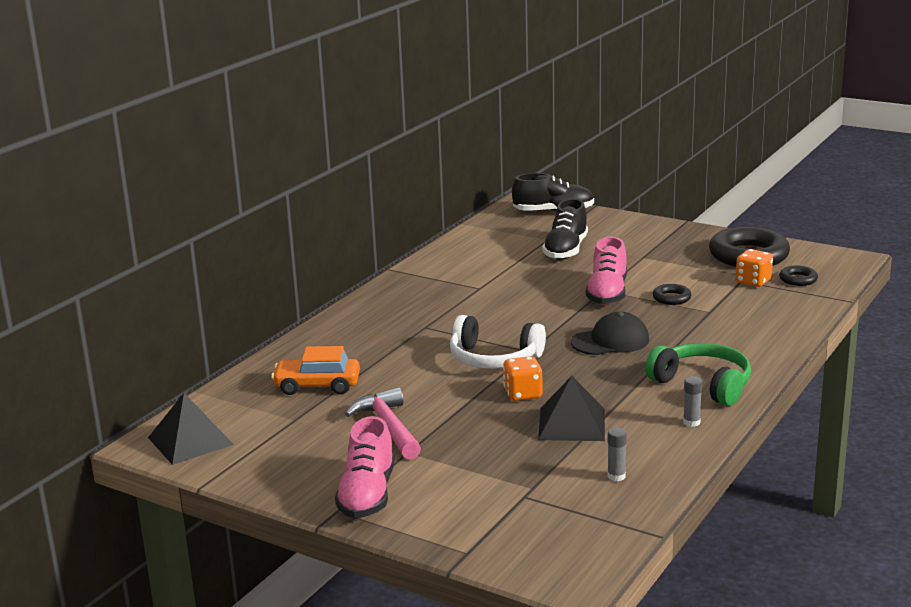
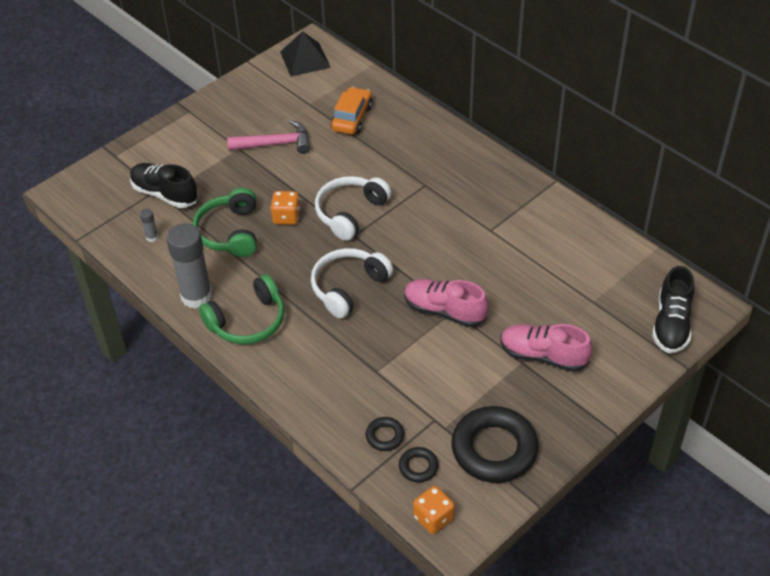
camera: 105 degrees right, 25 degrees up
(367, 495) = (198, 125): pink shoe -> pink shoe (543, 356)
(566, 250) = (558, 308): black shoe -> black shoe (165, 194)
(571, 424) = (230, 232): black pyramid -> green headphones
(610, 341) = (348, 287): black cap -> white headphones
(671, 298) = (415, 353): black ring -> black ring (385, 436)
(691, 422) = (196, 296): grey glue stick -> grey glue stick, size x2.45
(753, 281) = (428, 428): orange dice -> orange dice (433, 518)

